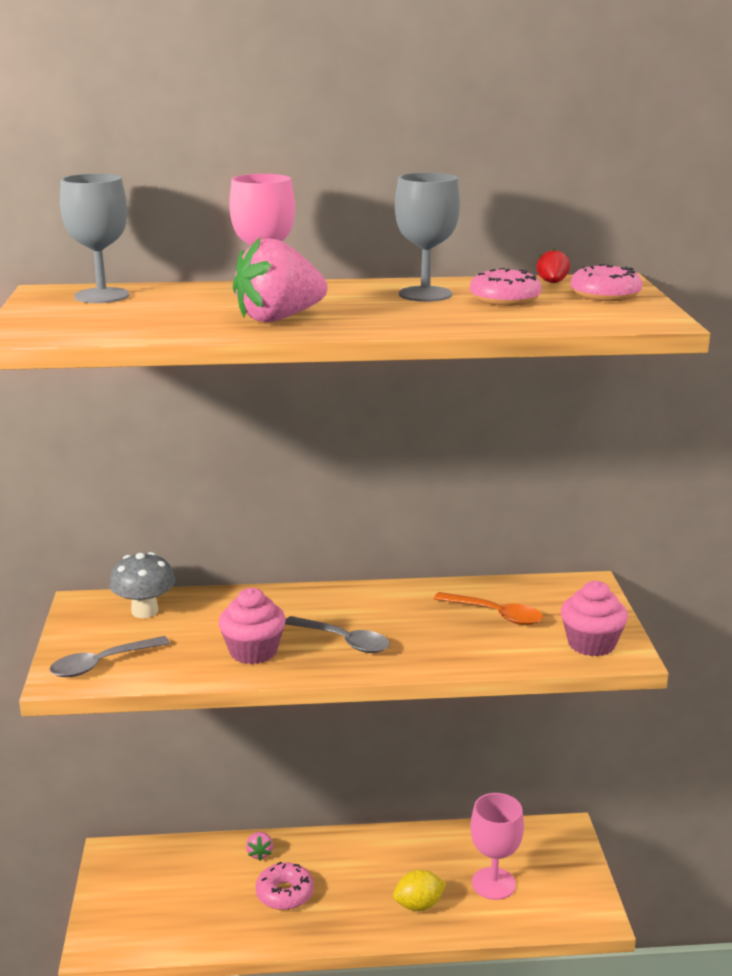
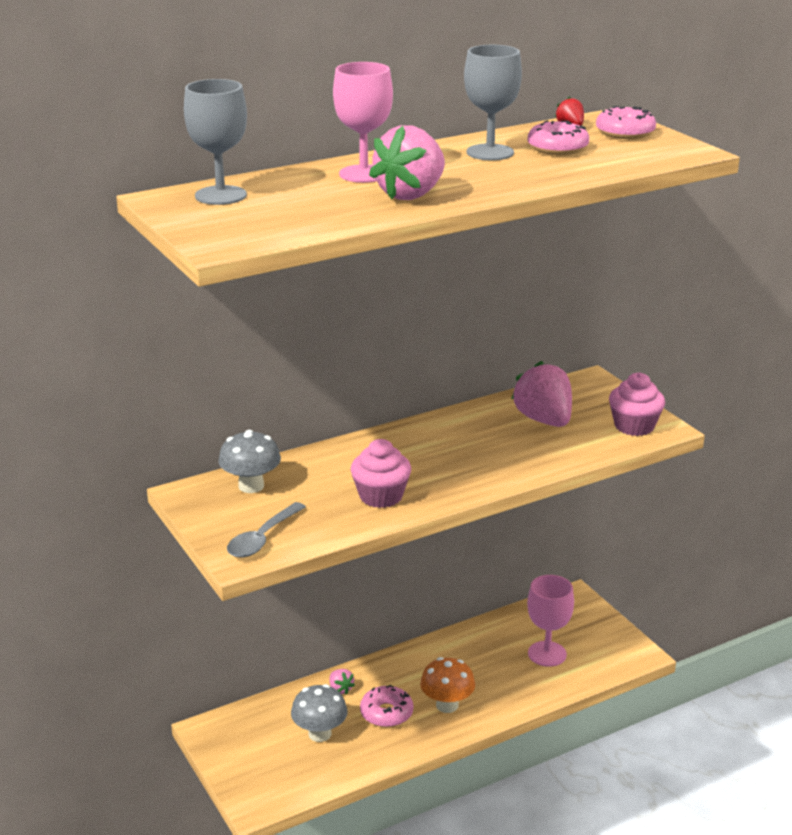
camera: 25 degrees left, 5 degrees up
(206, 893) = (320, 734): none -> grey mushroom
(344, 641) = (446, 470): grey spoon -> none
(350, 905) = (447, 705): none -> orange mushroom
(418, 905) = (501, 688): yellow lemon -> none
(496, 614) = (544, 420): orange spoon -> pink strawberry

